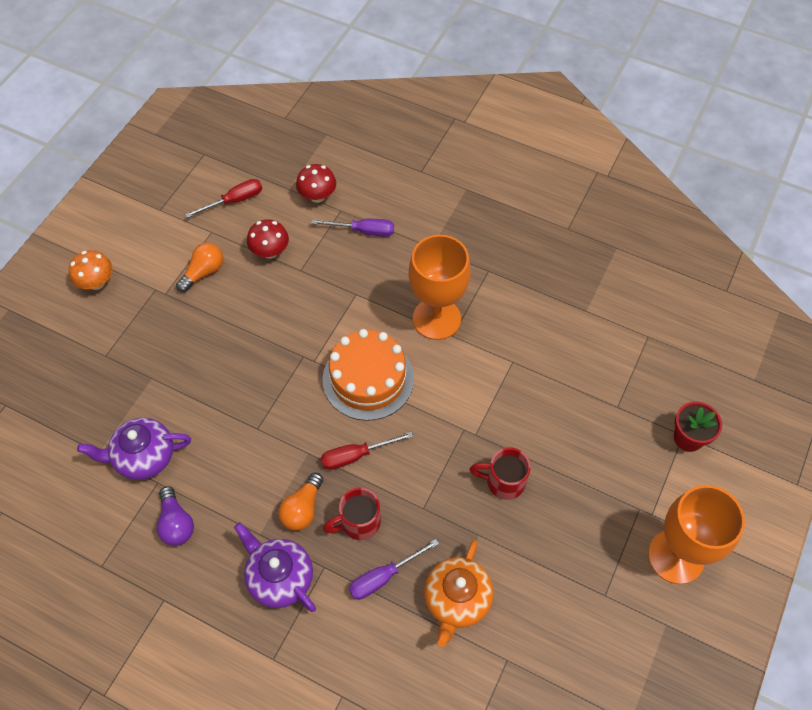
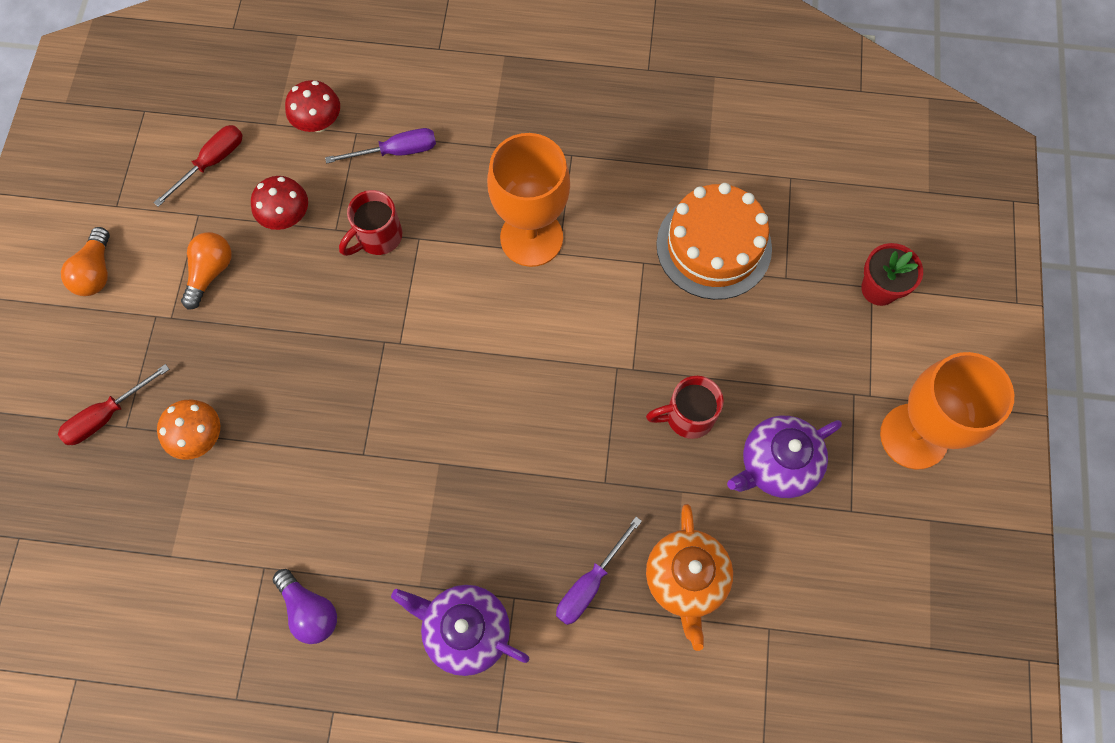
camera: 20 degrees left, 10 degrees up
(96, 282) = (72, 332): orange mushroom -> orange mushroom (199, 437)
(144, 457) = (233, 541): purple teapot -> purple teapot (777, 464)
(302, 509) = (460, 535): orange light bulb -> orange light bulb (96, 272)
(356, 455) = (499, 446): red screwdriver -> red screwdriver (107, 415)
(358, 523) = (534, 528): red mug -> red mug (377, 237)
(368, 379) = (476, 343): orange cake -> orange cake (713, 246)

